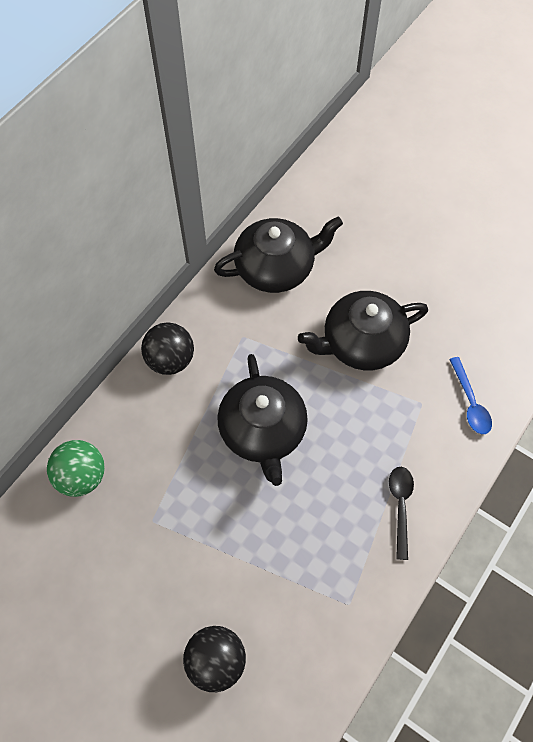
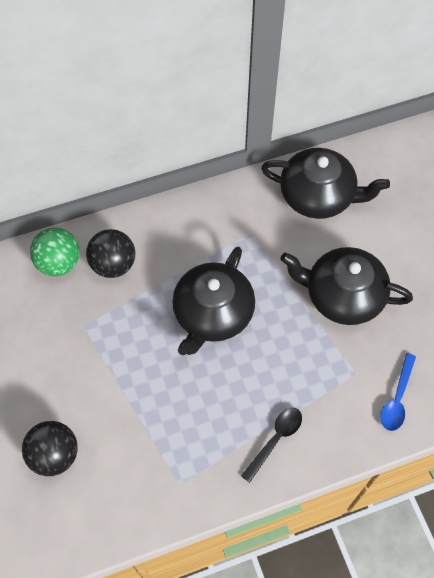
camera: 35 degrees right, 0 degrees up
(170, 360) = (183, 218): black ball -> black ball (113, 264)

